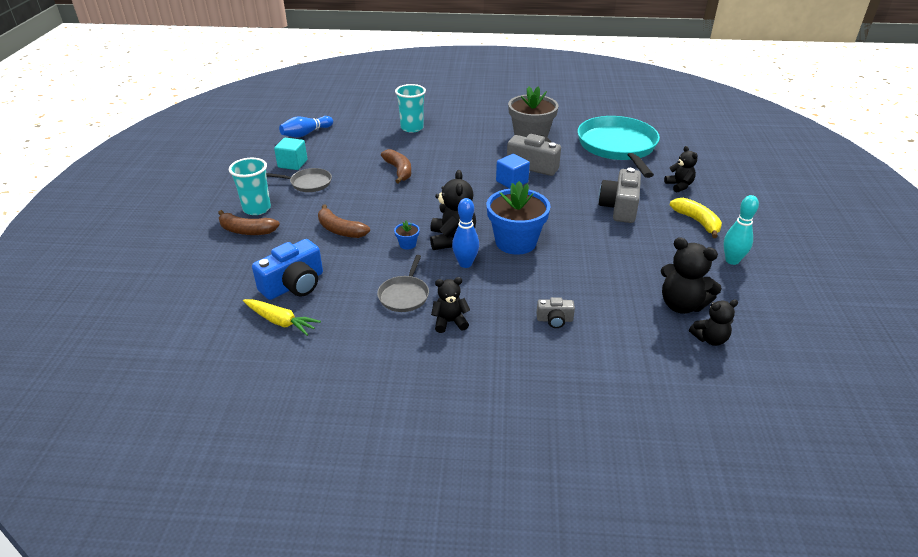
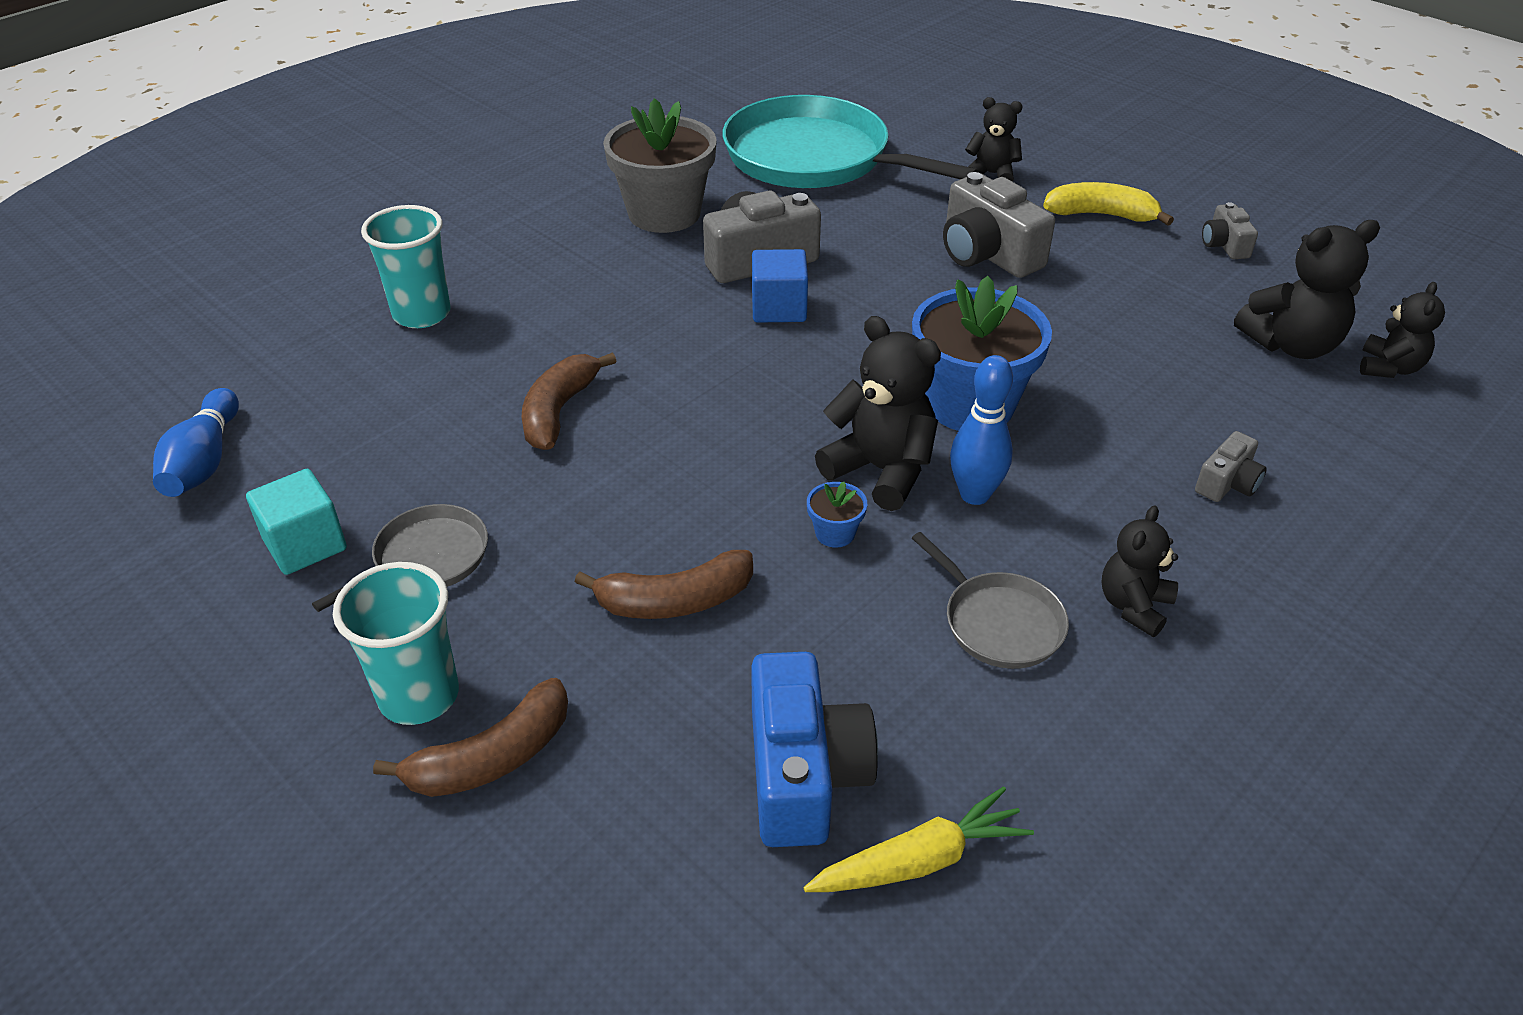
camera: 50 degrees left, 5 degrees up
(399, 171) = (559, 411): brown banana -> brown banana turned 90 degrees counterclockwise
(732, 260) = (1224, 245): turquoise bowling pin -> grey camera

